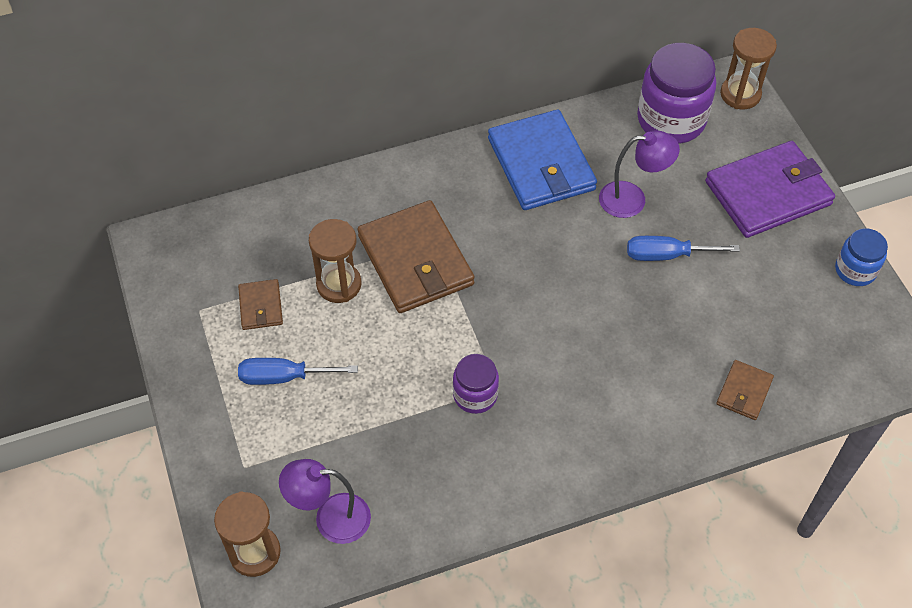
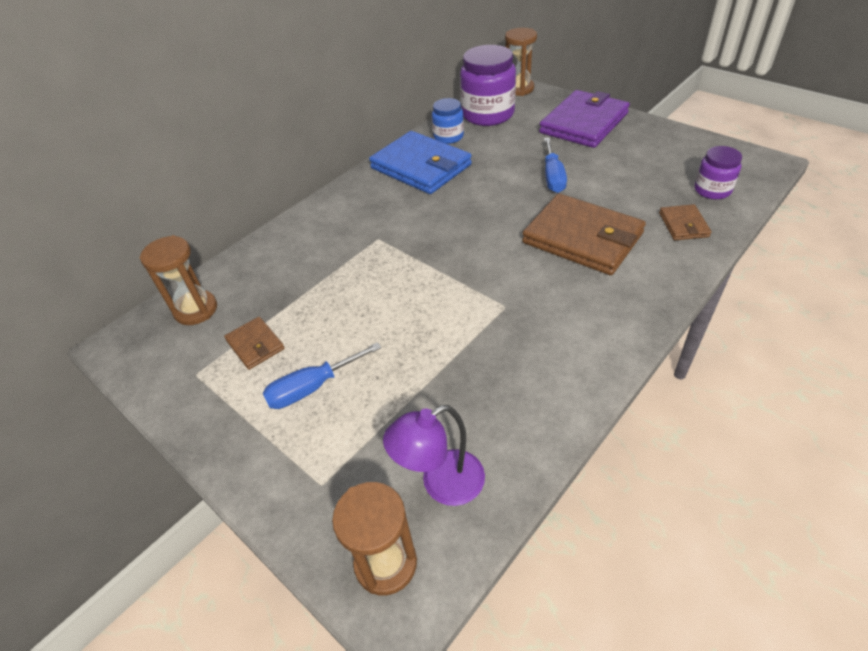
camera: 25 degrees left, 10 degrees down
(339, 284) = (317, 298): brown hourglass -> brown hourglass (196, 310)
(416, 260) = (371, 256): brown wallet -> brown wallet (582, 238)
(475, 395) = (492, 320): purple jar -> purple jar (712, 190)
(632, 199) = (501, 159): purple lamp -> none
(666, 255) = (553, 177): blue screwdriver -> blue screwdriver turned 60 degrees counterclockwise
(855, 270) = (677, 136): blue jar -> blue jar (448, 137)

